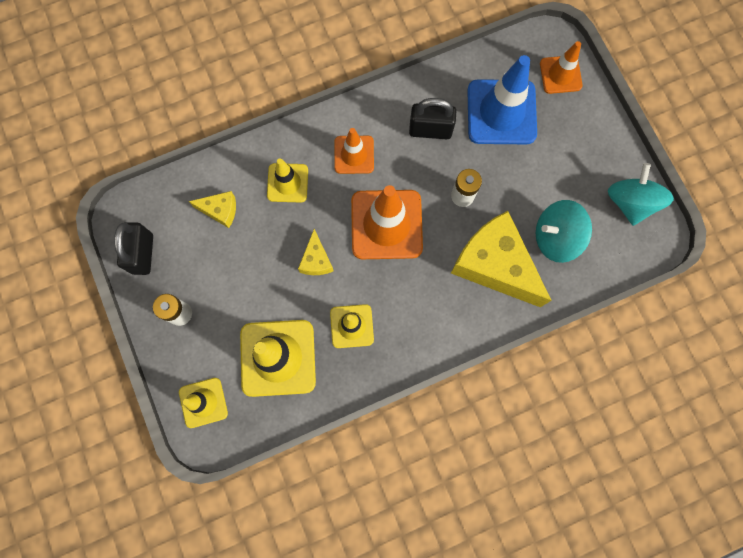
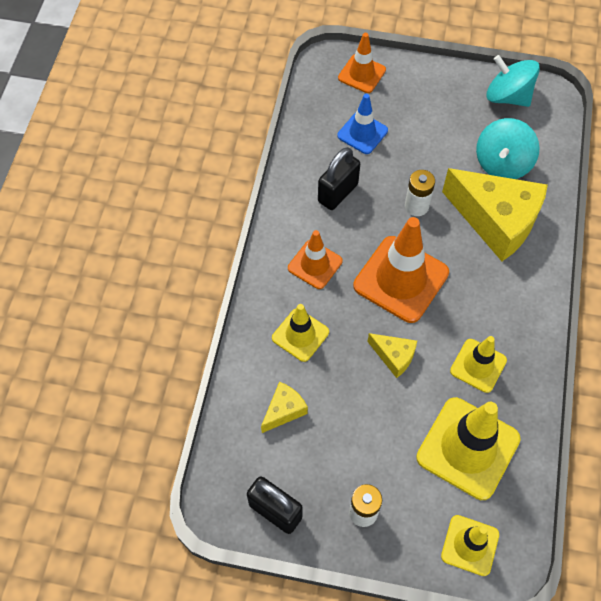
camera: 55 degrees left, 15 degrees down
(494, 265) = (496, 221): yellow cheese -> yellow cheese turned 135 degrees counterclockwise
(501, 112) = (362, 133): blue traffic cone -> blue traffic cone, size x0.57

